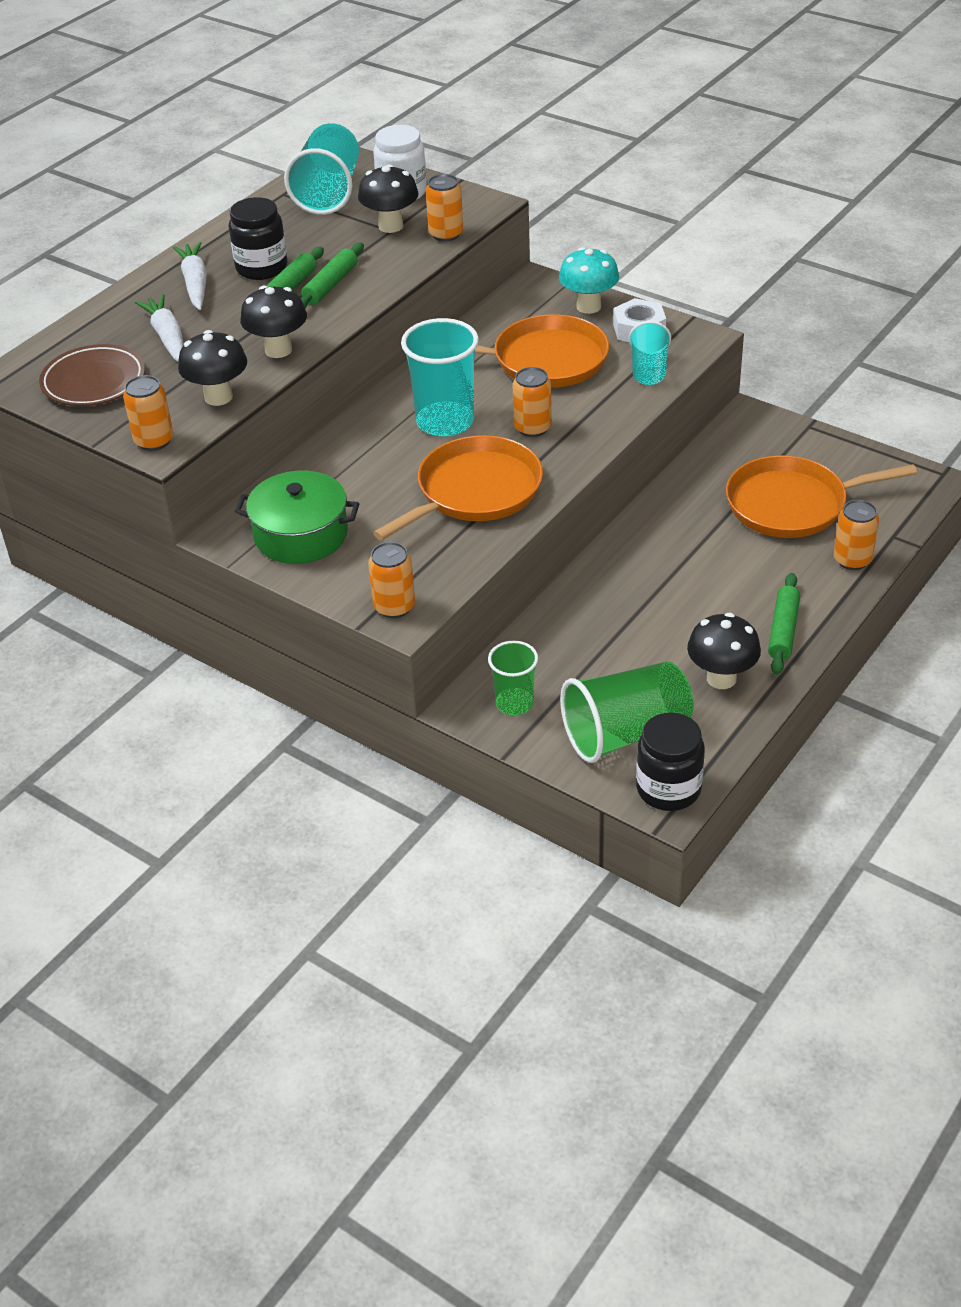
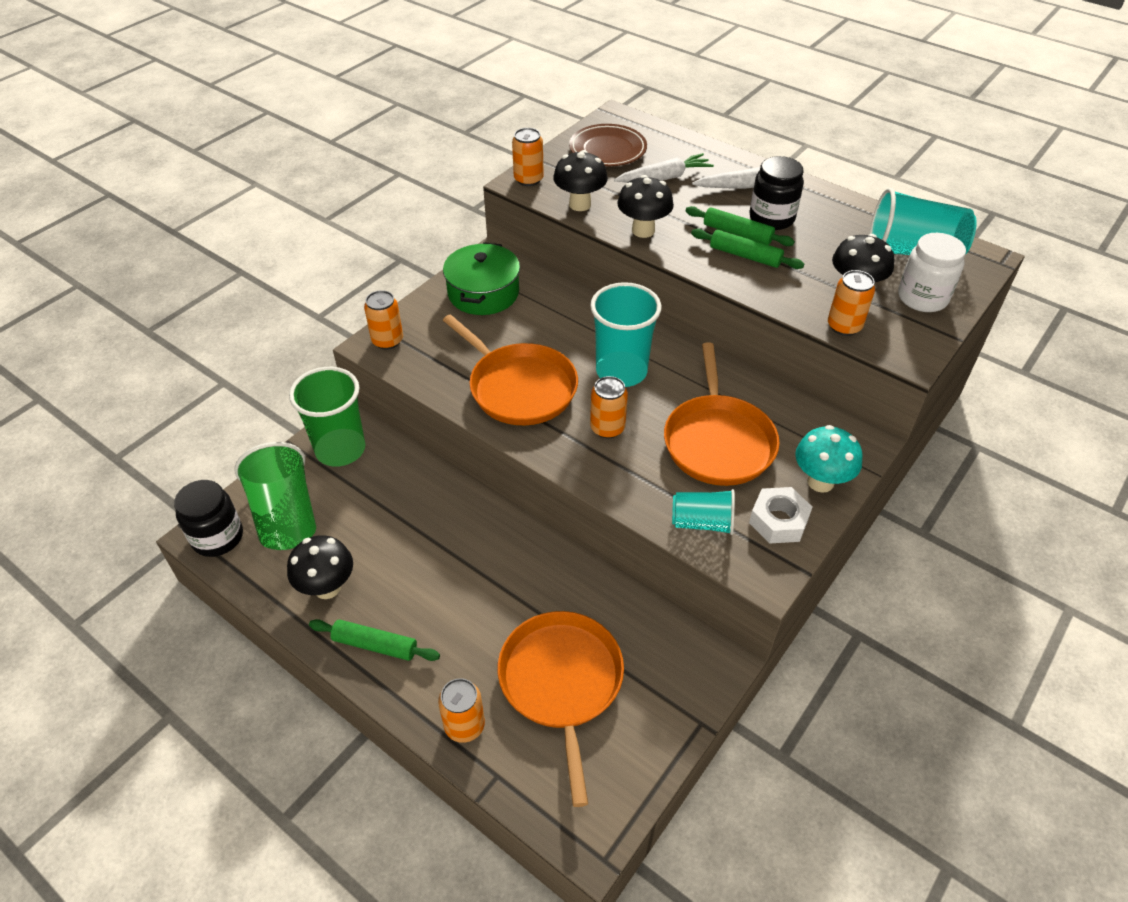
camera: 90 degrees right, 5 degrees up
(514, 703) = (340, 449): green cup -> green cup, size x1.70

